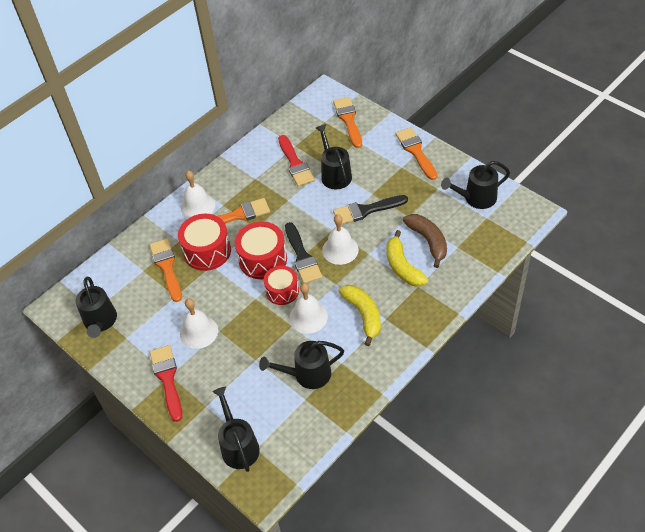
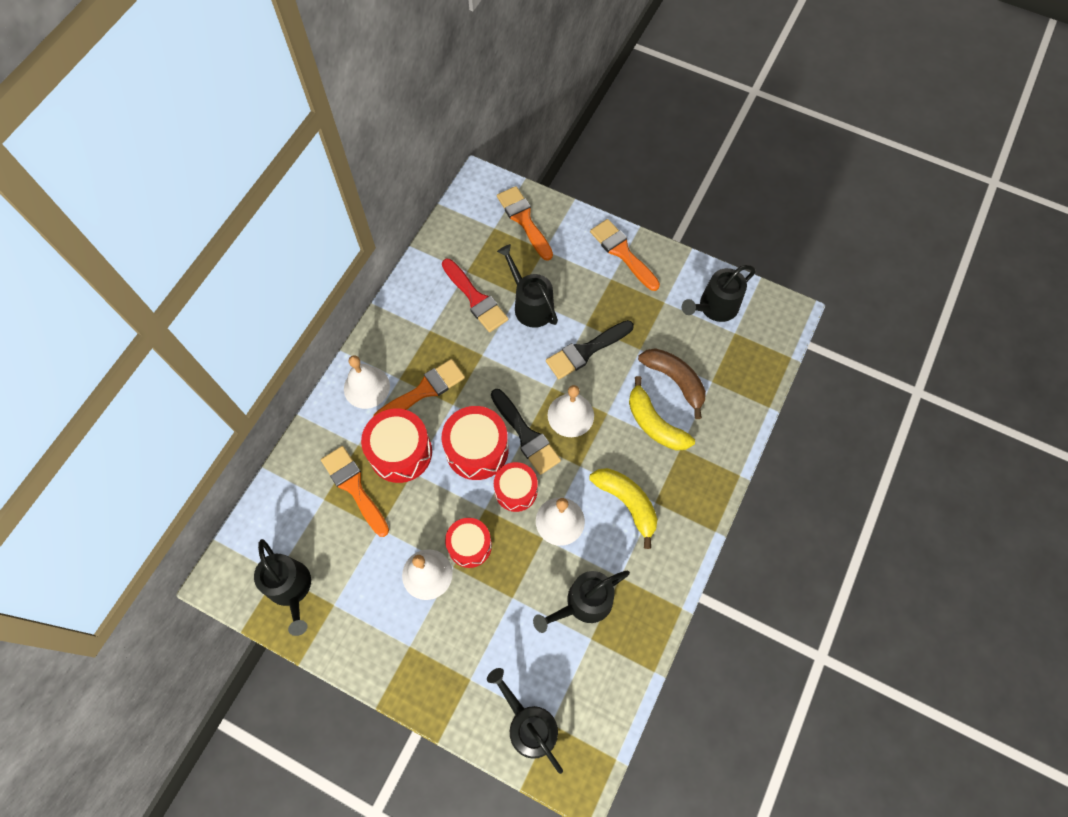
camera: 20 degrees left, 15 degrees up
(167, 379) = (408, 652): red brush -> none
(236, 320) = (469, 545): none -> red drum

